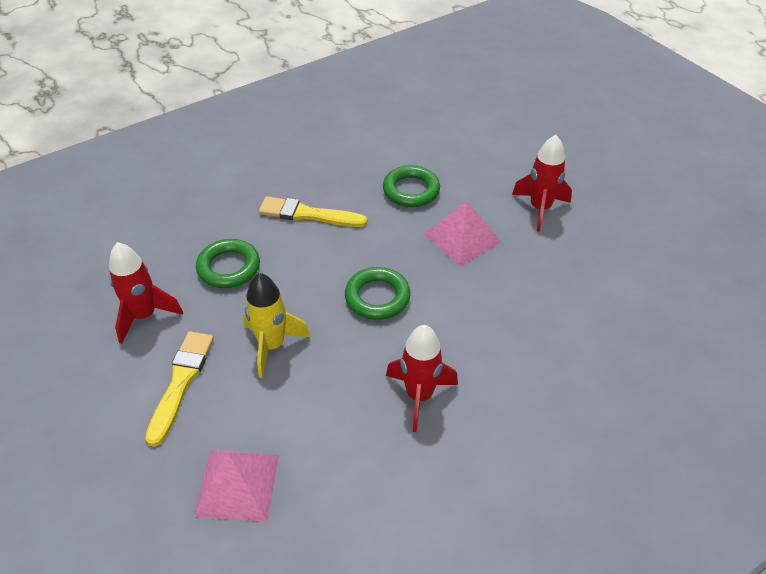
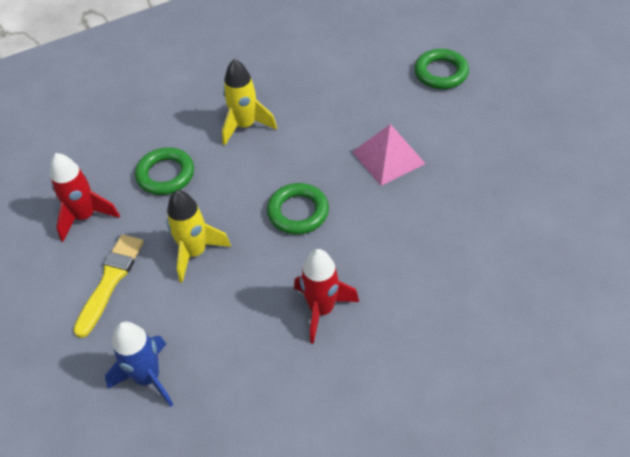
camera: 10 degrees right, 5 degrees up
(237, 484) = (148, 378): pink pyramid -> blue rocket
(308, 214) = (245, 126): yellow brush -> yellow rocket
(411, 190) = (347, 106): green ring -> green ring (441, 73)
(540, 208) = (470, 131): red rocket -> none

